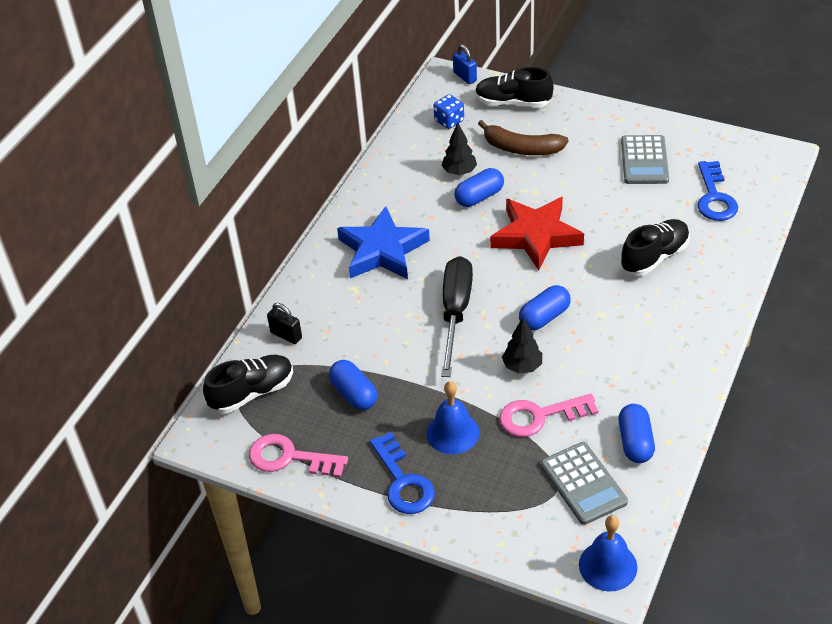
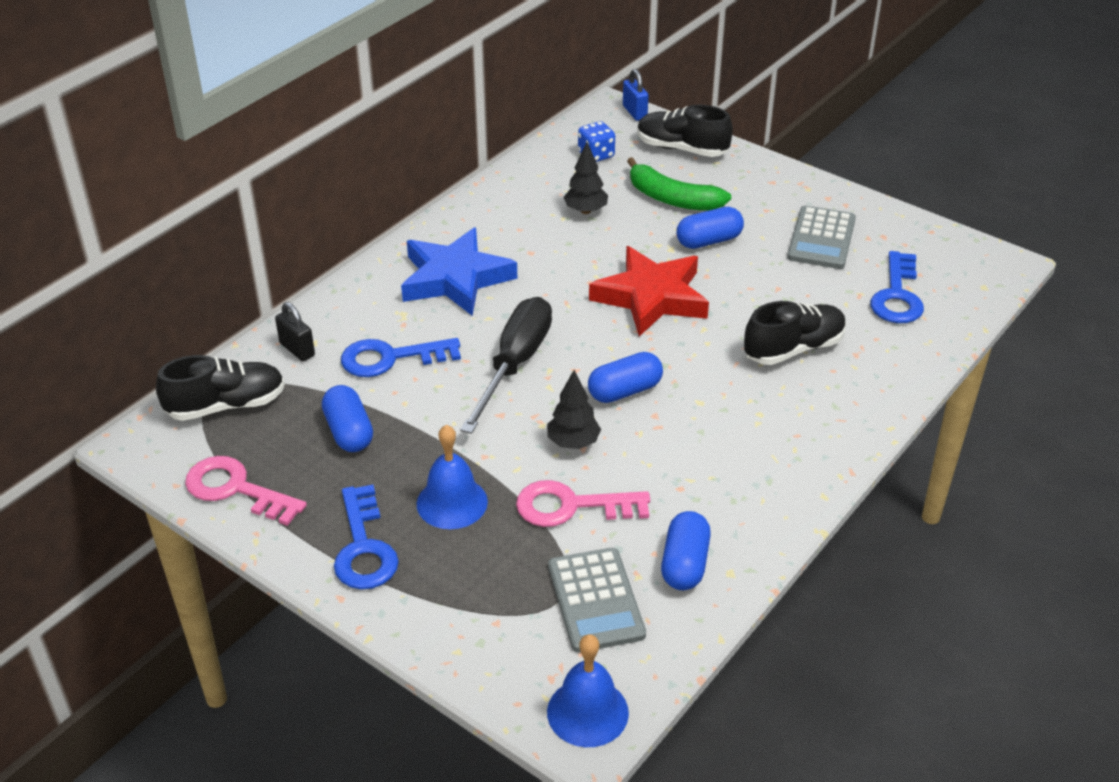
camera: 10 degrees right, 5 degrees down
(360, 327) = (391, 358): none -> blue key
(479, 197) = (598, 242): blue capsule -> blue capsule (709, 241)
(521, 148) = (672, 199): brown banana -> green banana

